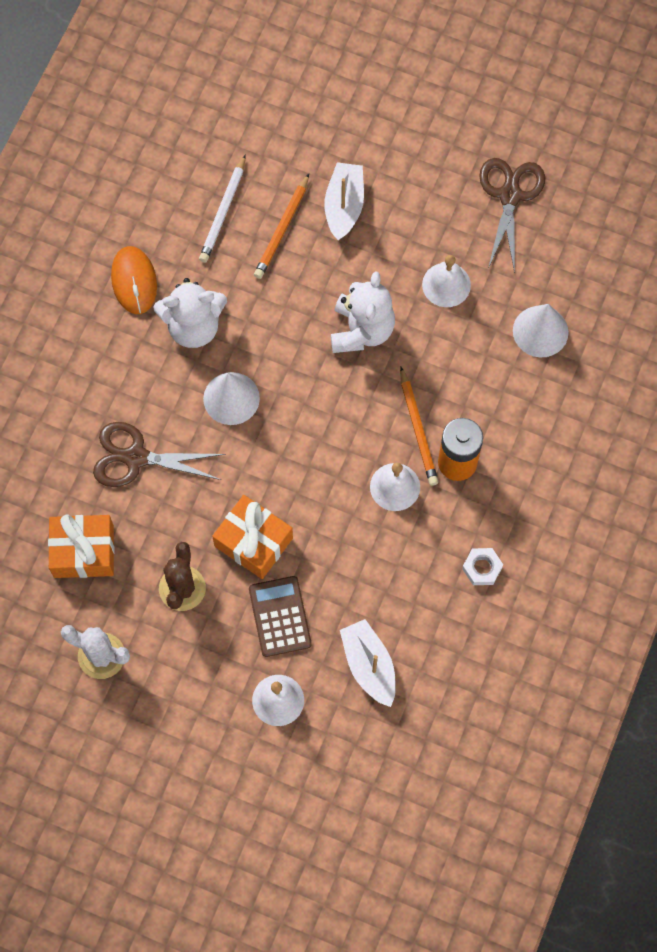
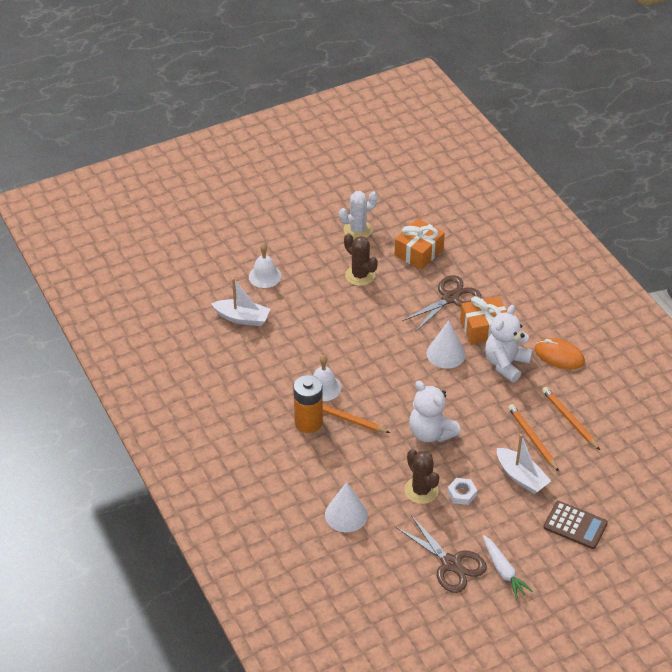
camera: 130 degrees right, 25 degrees down
(223, 212) = (569, 419): white pencil -> orange pencil
(253, 542) = (355, 315): orange gift -> orange gift (484, 329)
(280, 616) = (305, 301): brown calculator -> brown calculator (575, 525)
(446, 284) = (421, 490): white bell -> brown cactus
(475, 145) = (503, 571): none -> white carrot
(482, 568) = (240, 393): white nut -> white nut (462, 493)

